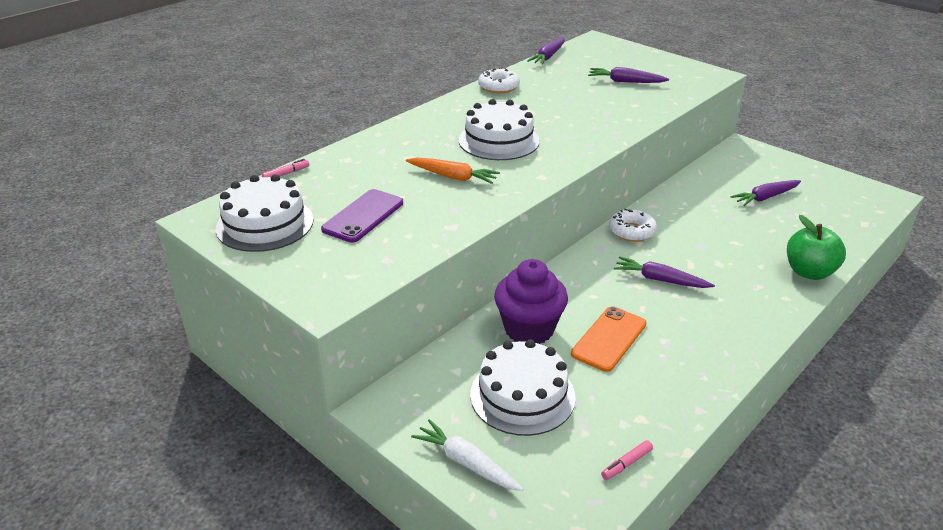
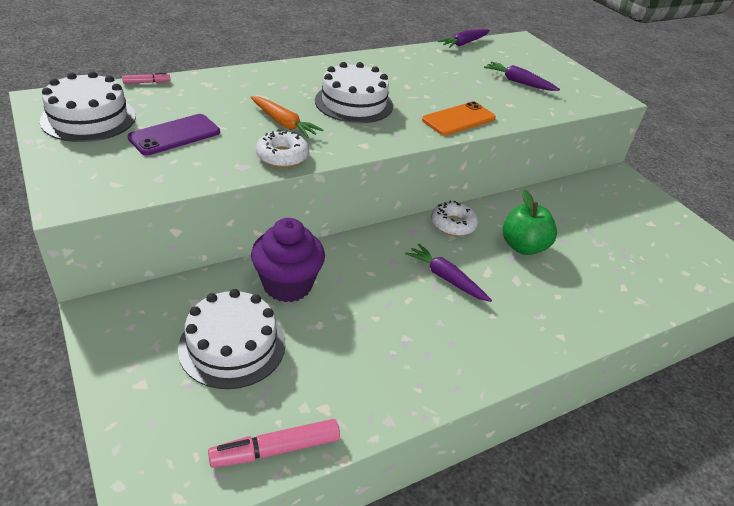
camera: 15 degrees right, 5 degrees up
(466, 462) = (132, 391): white carrot -> none
(498, 87) = (395, 58): white donut -> white donut (282, 156)
(609, 339) = (354, 319): orange phone -> orange phone (459, 119)
(626, 464) = (275, 449): pink marker -> pink marker, size x1.88
(765, 197) = (610, 231): purple carrot -> none
(809, 272) = (604, 318): green apple -> green apple (523, 246)

